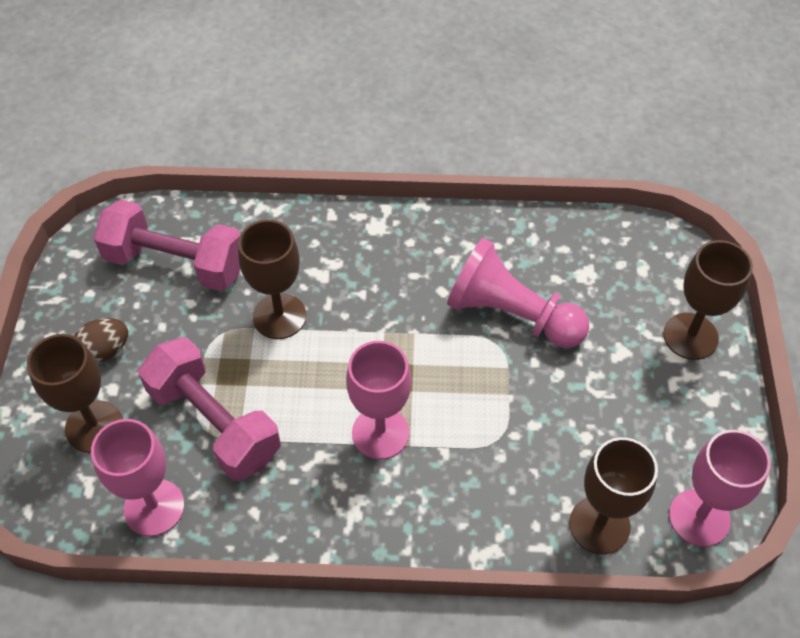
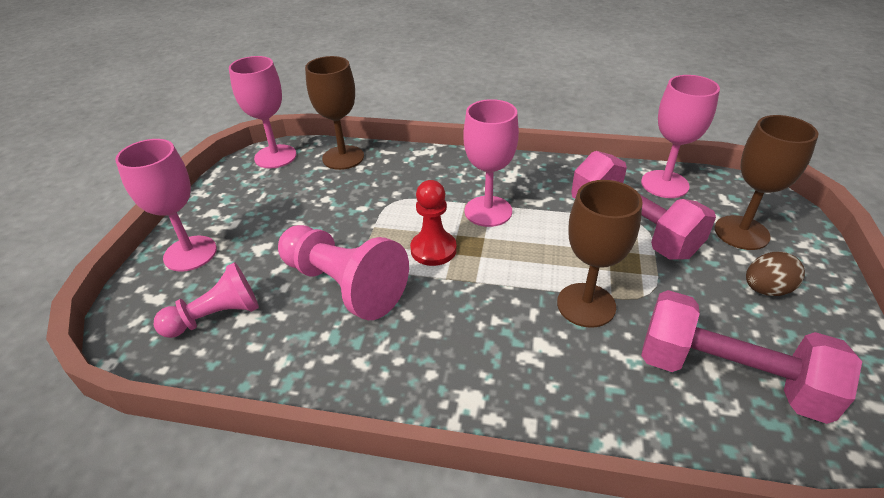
camera: 170 degrees left, 15 degrees down
(433, 367) = (433, 249): none -> red pawn
(613, 270) = (216, 316): none -> pink pawn
(690, 336) = (190, 253): brown goblet -> pink goblet

